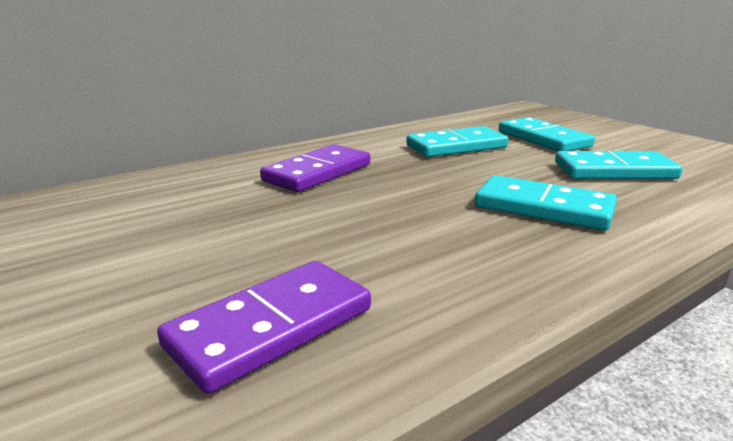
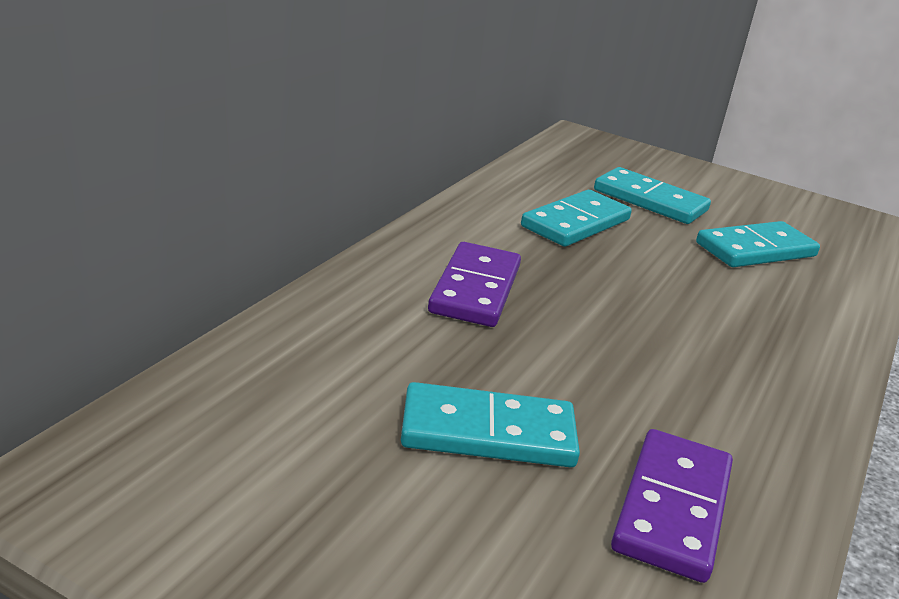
camera: 30 degrees left, 5 degrees up
(543, 208) = (742, 315): turquoise domino -> turquoise domino (488, 433)

